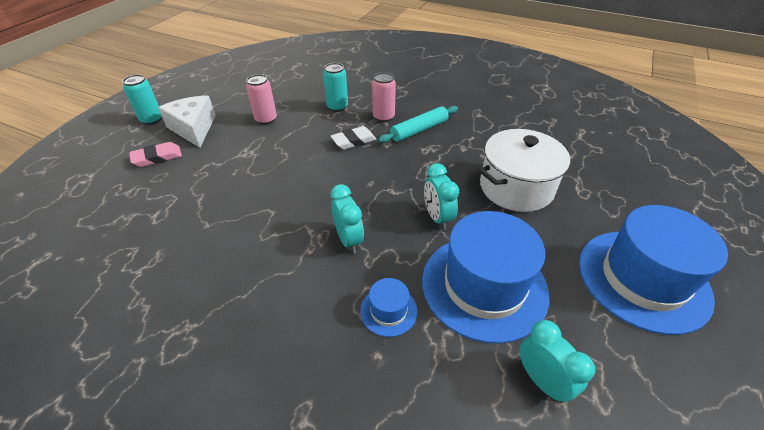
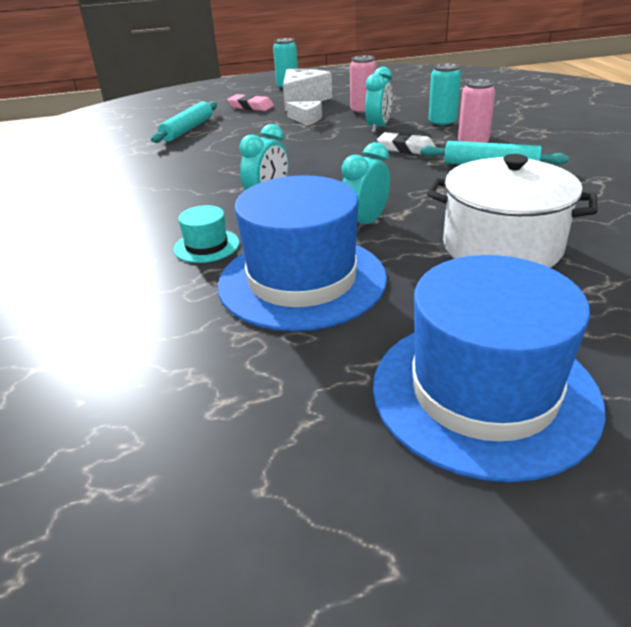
camera: 55 degrees right, 10 degrees down
(143, 215) = (187, 129): none -> turquoise rolling pin
(236, 148) = (306, 119): none -> white cheese
(388, 311) = (206, 246): blue hat -> turquoise hat
(542, 380) = (210, 356): turquoise clock -> turquoise clock (378, 127)

